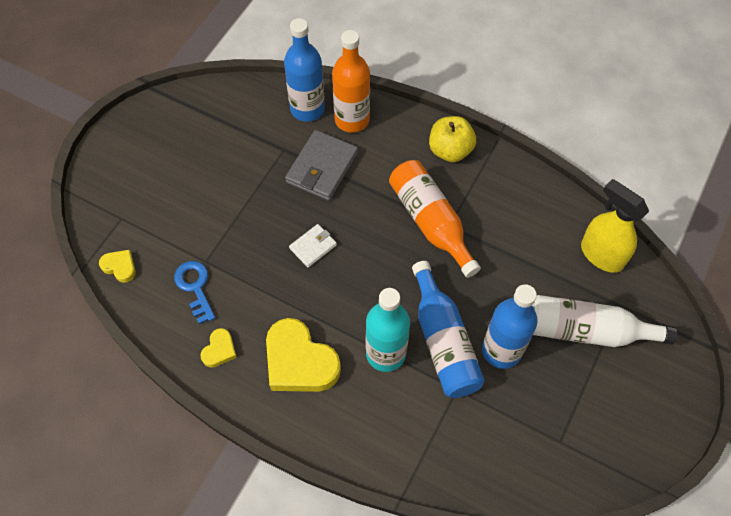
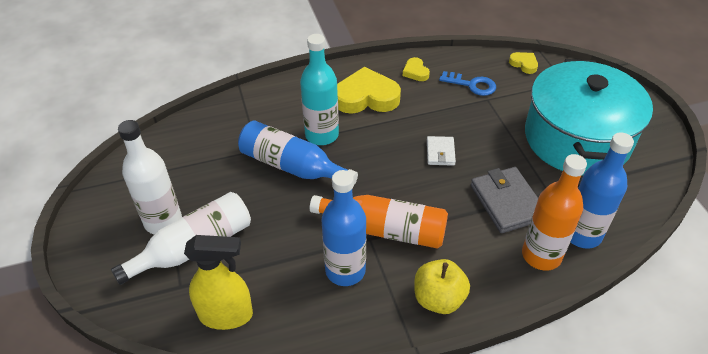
camera: 135 degrees right, 15 degrees down
(120, 267) = (524, 64): yellow heart -> yellow heart turned 120 degrees counterclockwise
(199, 166) = (577, 138): none -> turquoise pot
(501, 350) = (248, 189): blue bottle -> blue bottle (345, 270)
(596, 379) = (163, 221): none -> white bottle

